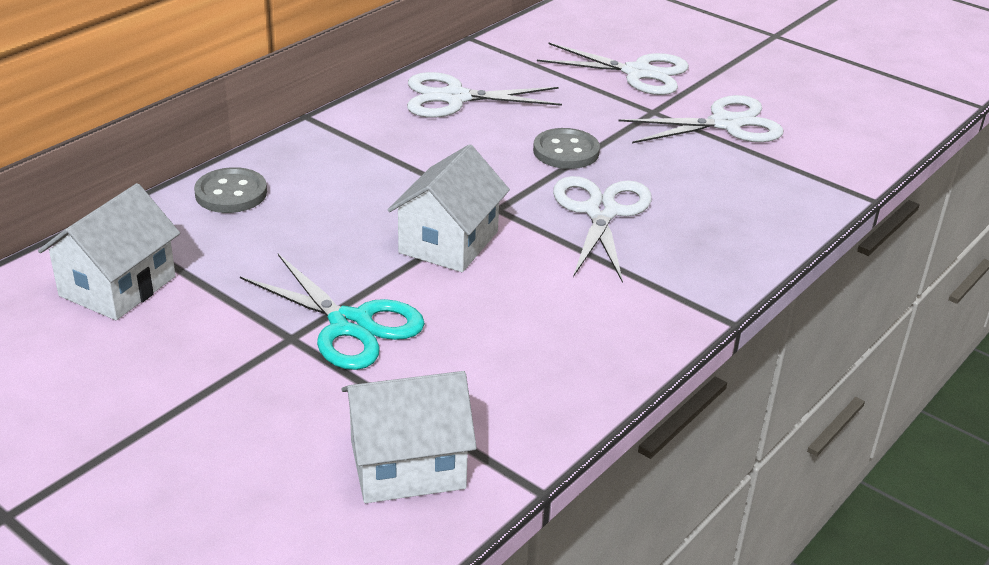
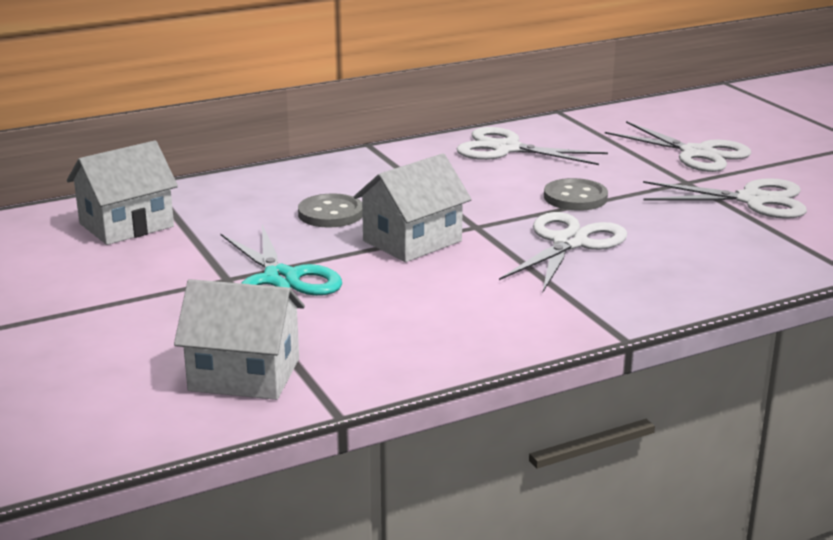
camera: 25 degrees right, 10 degrees down
(231, 193) = (263, 183): grey button -> grey button (330, 214)

